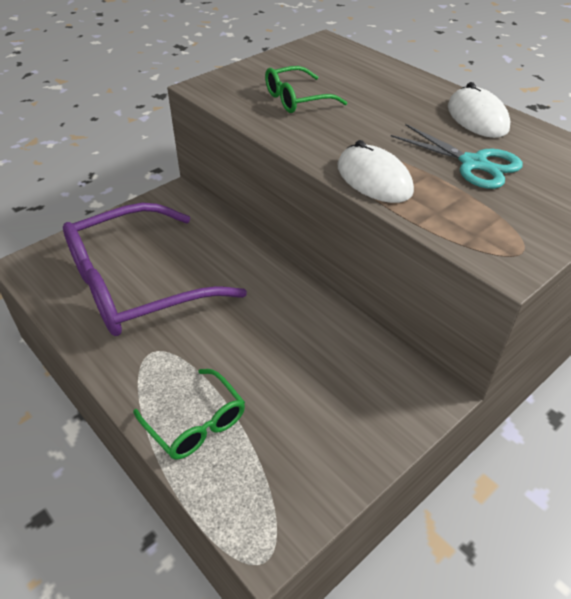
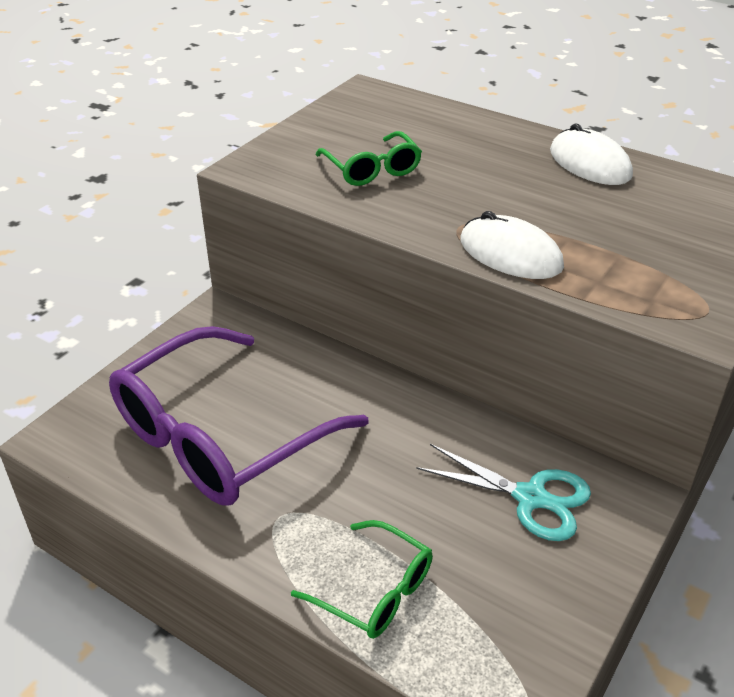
camera: 15 degrees left, 5 degrees down
(297, 99) = (371, 169): green glasses -> green glasses turned 75 degrees counterclockwise
(473, 164) = (611, 219): turquoise scissors -> turquoise scissors (531, 498)

